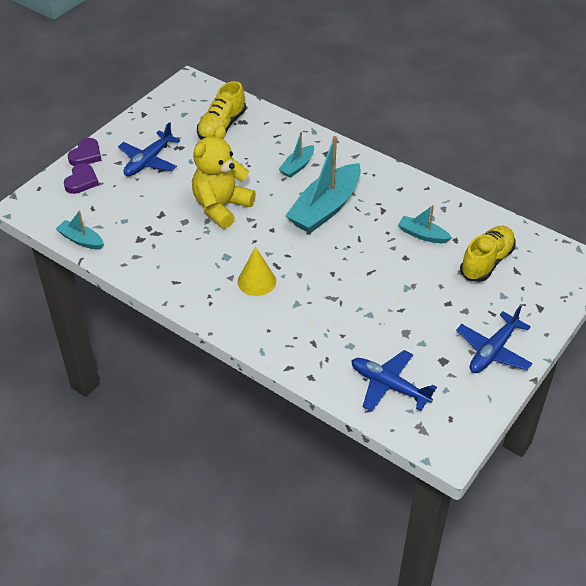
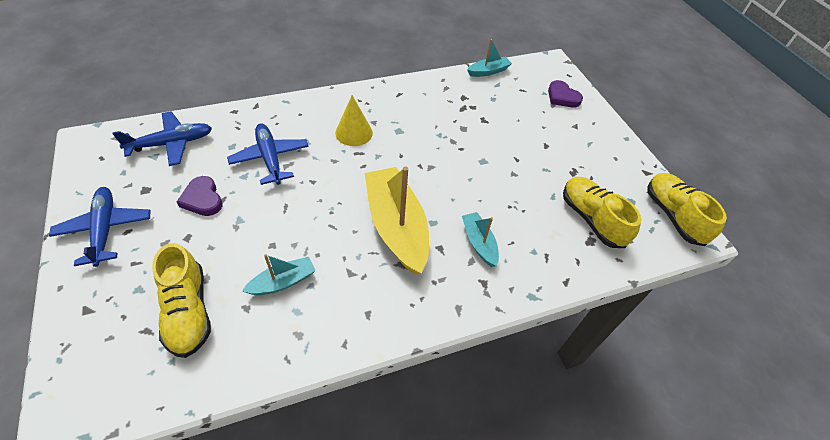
camera: 120 degrees right, 5 degrees up
(86, 155) = (598, 112): purple heart -> purple heart (202, 199)
(148, 161) = (564, 143): blue plane -> blue plane (270, 158)
(180, 94) = (673, 216): none -> yellow shoe
(221, 207) = (462, 157): yellow teddy bear -> none
(325, 208) = (396, 227): turquoise boat -> yellow boat

